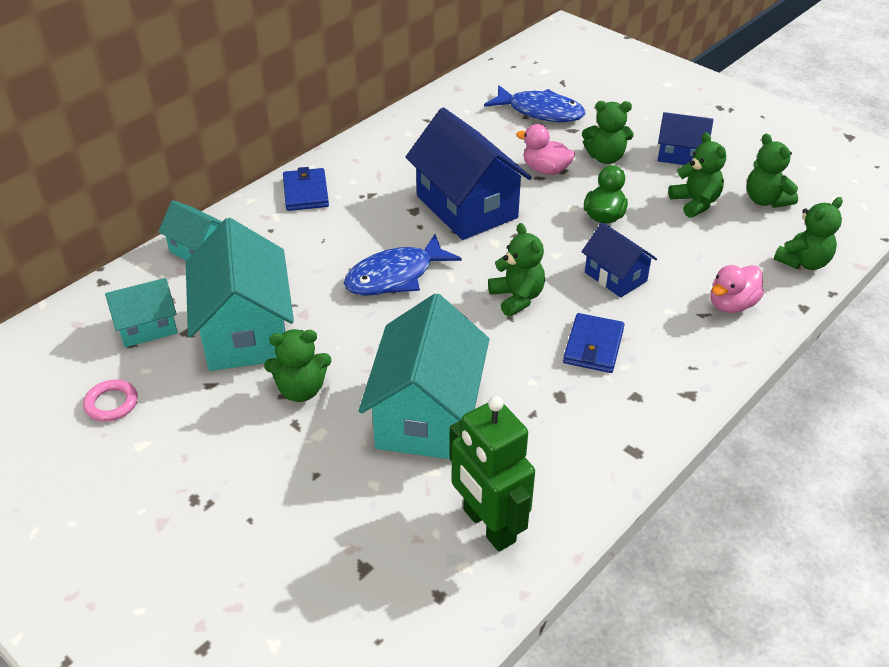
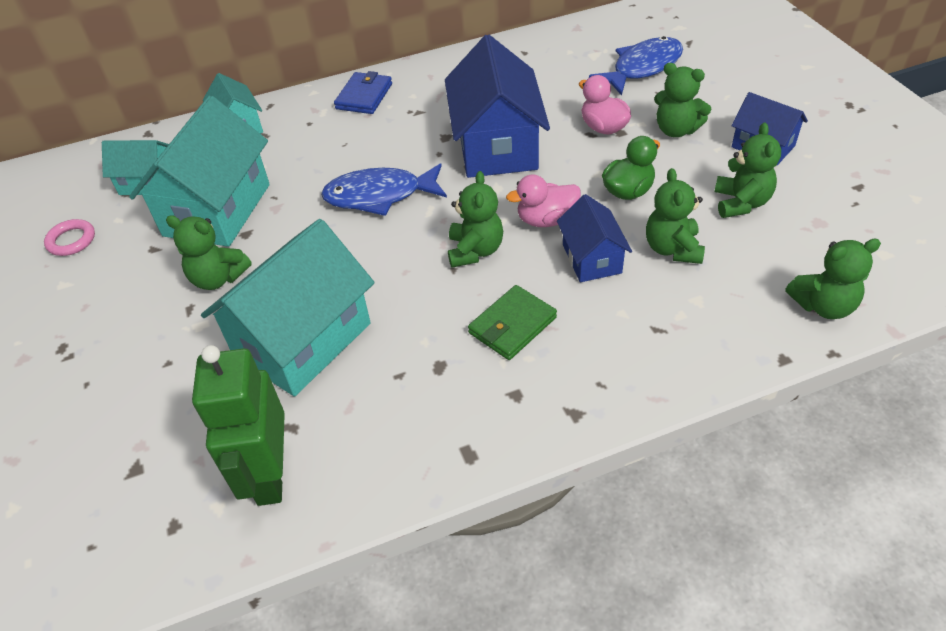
camera: 30 degrees right, 5 degrees up
(540, 112) = (643, 68): blue fish -> blue fish turned 90 degrees counterclockwise
(593, 346) = (512, 325): blue wallet -> green wallet
(731, 304) = (698, 328): pink duck -> pink duck (546, 220)
(765, 200) = (828, 221): green teddy bear -> green teddy bear (672, 249)

